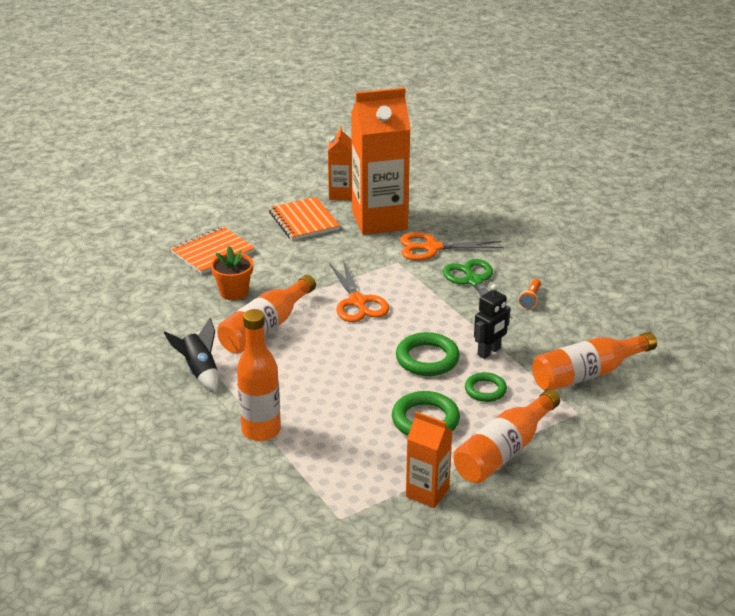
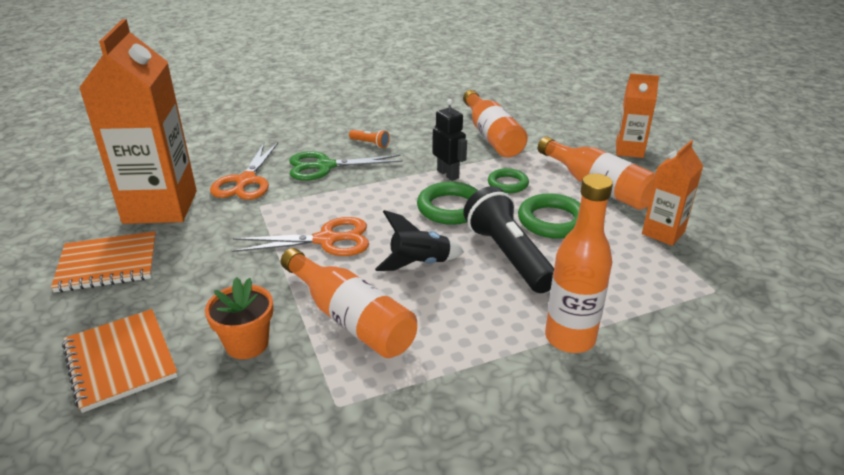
camera: 80 degrees left, 0 degrees up
(200, 371) = (434, 392): black rocket -> black rocket (419, 264)
(341, 194) = (70, 228): orange carton -> orange carton (629, 150)
(361, 395) = (507, 255): none -> black flashlight

